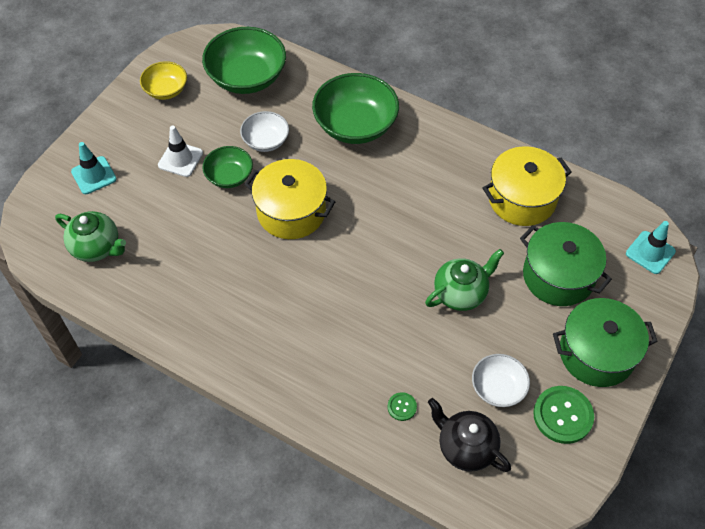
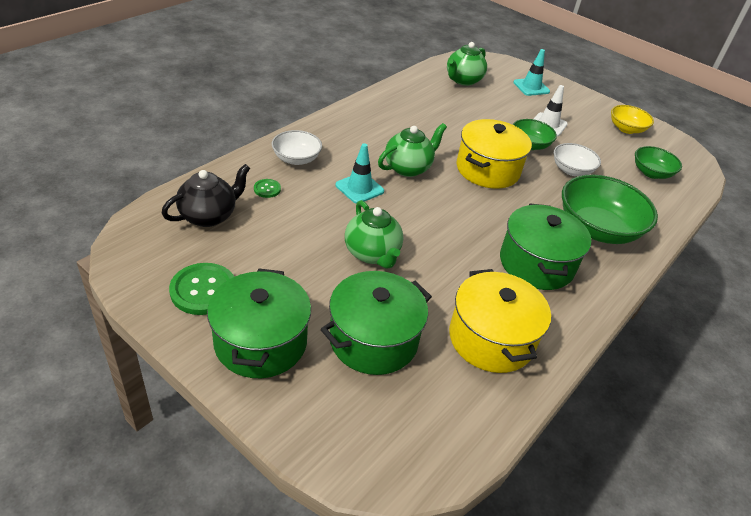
camera: 95 degrees right, 15 degrees down
(247, 77) = (651, 173): green bowl -> green bowl, size x0.56
(314, 283) = (408, 168): none -> green teapot
(421, 170) = (536, 263): none -> green pot
(498, 388) = (256, 252): white bowl -> white bowl (296, 159)
(650, 252) = (387, 454): turquoise traffic cone -> turquoise traffic cone (359, 188)

